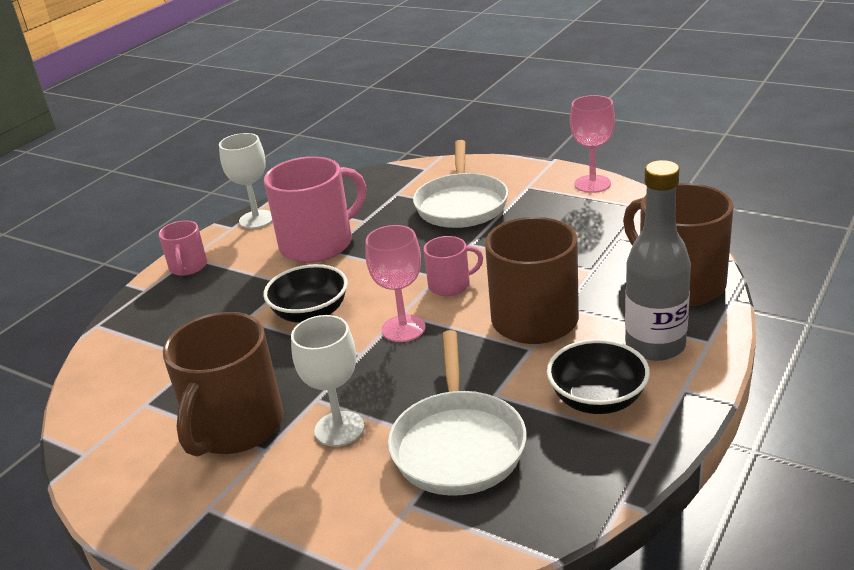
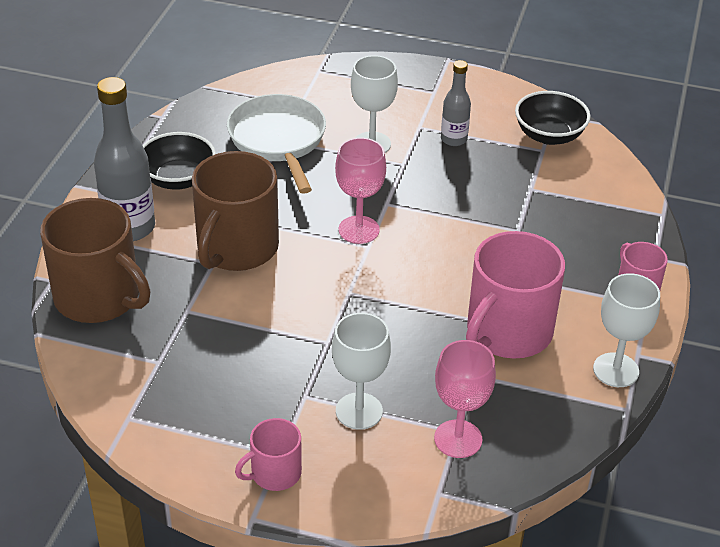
camera: 160 degrees right, 10 degrees up
(235, 427) = (454, 139): brown mug -> grey bottle
(310, 313) = (457, 240): black bowl -> black bowl (549, 135)
(450, 285) = (331, 282): pink mug -> pink mug (274, 473)
(461, 204) = (359, 411): white pan -> white goblet
(592, 184) = (190, 462): pink goblet -> pink goblet (458, 439)

